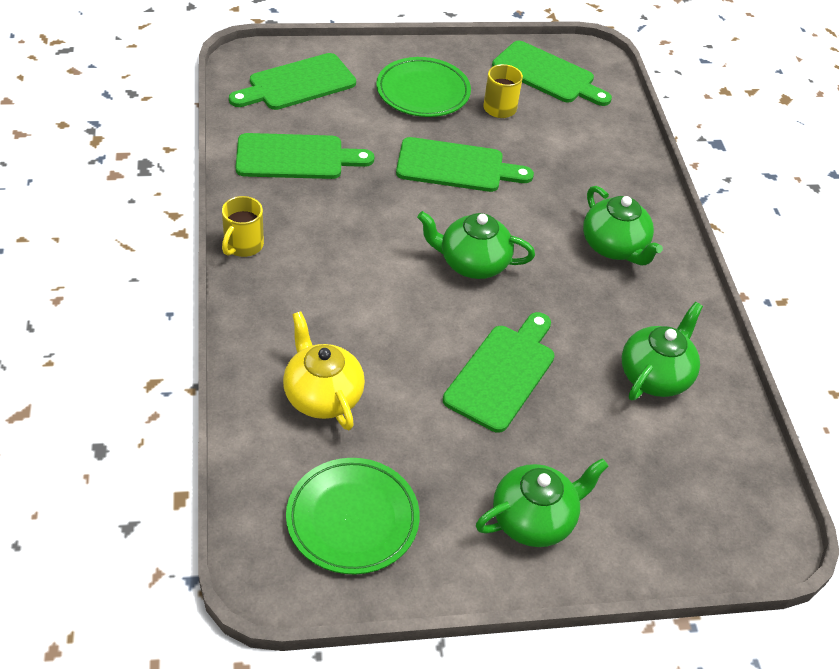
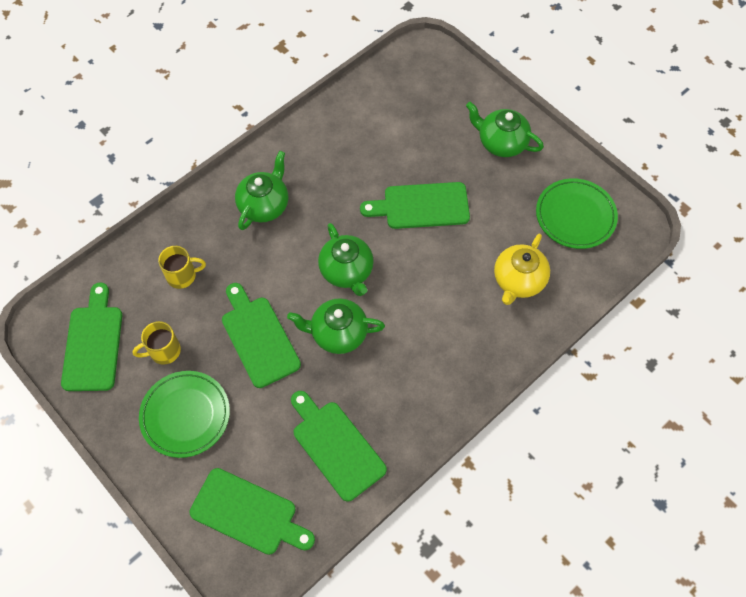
camera: 120 degrees left, 15 degrees up
(243, 245) = (448, 411): yellow mug -> yellow mug (182, 275)
(655, 376) = (357, 137): green teapot -> green teapot (338, 334)

